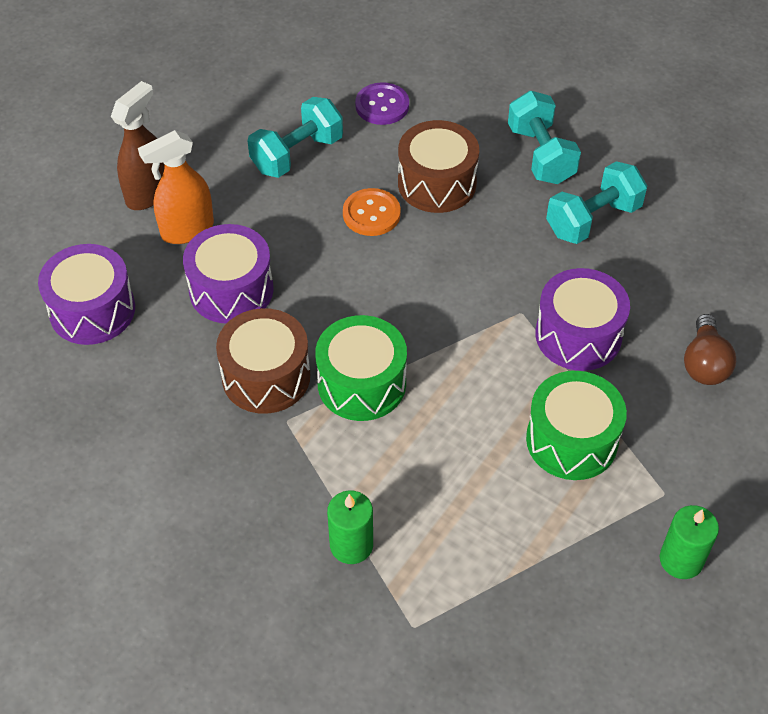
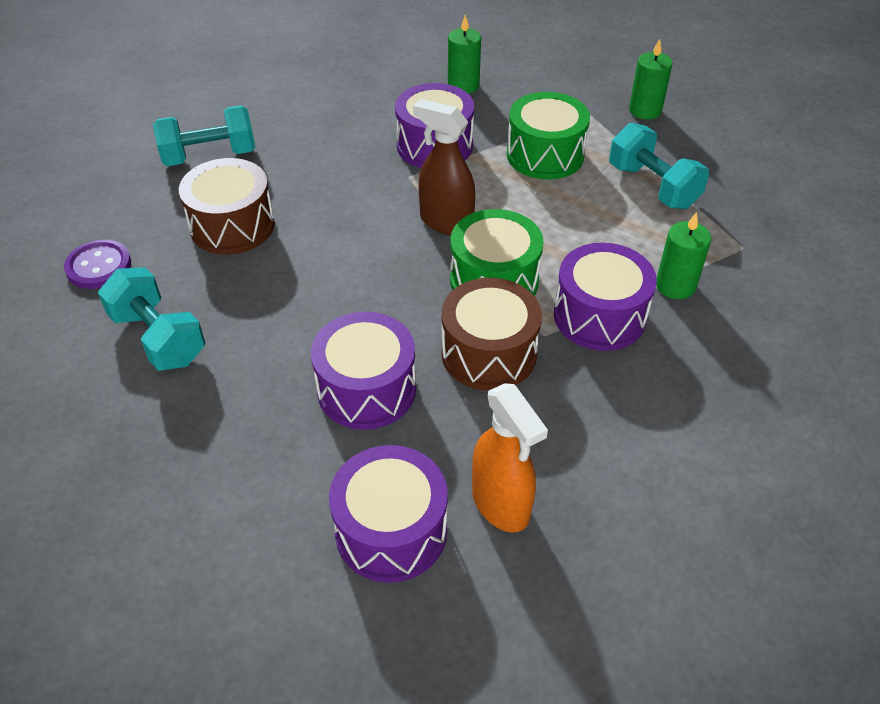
camera: 90 degrees left, 5 degrees down
(148, 193) = (191, 488): brown spray bottle -> brown spray bottle (446, 222)
(187, 230) = (265, 439): orange spray bottle -> orange spray bottle (501, 504)
(309, 469) = (599, 316): none -> purple drum
(371, 214) = (267, 274): orange button -> none
(593, 219) = (300, 130): turquoise dumbbell -> turquoise dumbbell (652, 186)
(704, 363) = (463, 85): brown light bulb -> green candle

